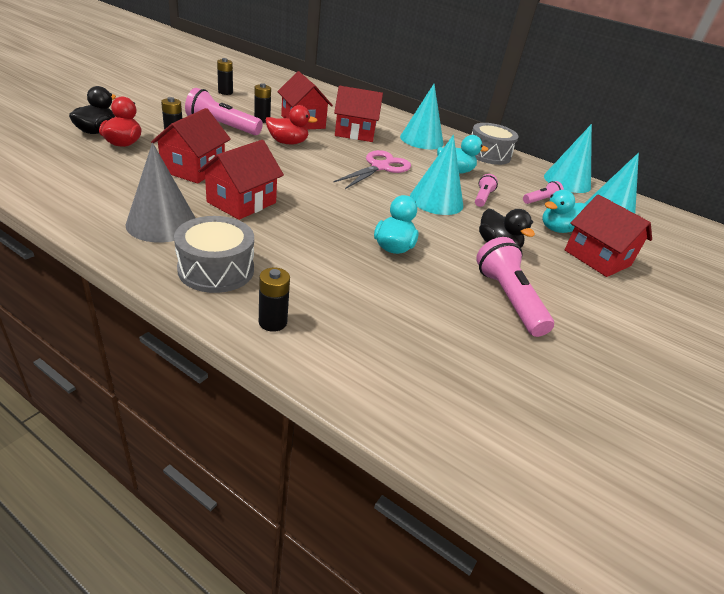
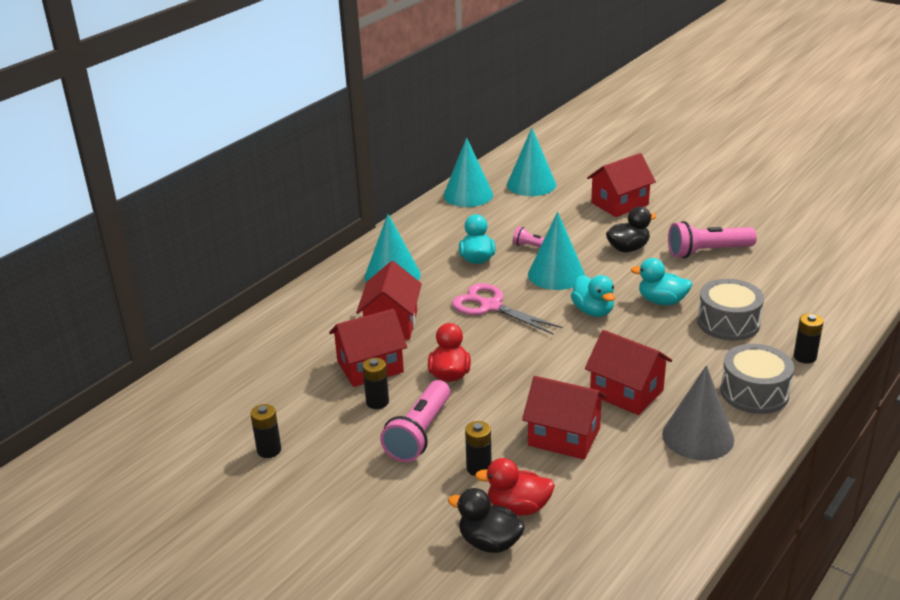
camera: 80 degrees left, 5 degrees down
(488, 154) = (417, 233): grey drum -> grey drum (728, 323)
(540, 200) = (522, 216): pink flashlight -> none
(558, 229) = (579, 215): turquoise duck -> turquoise duck (593, 311)

